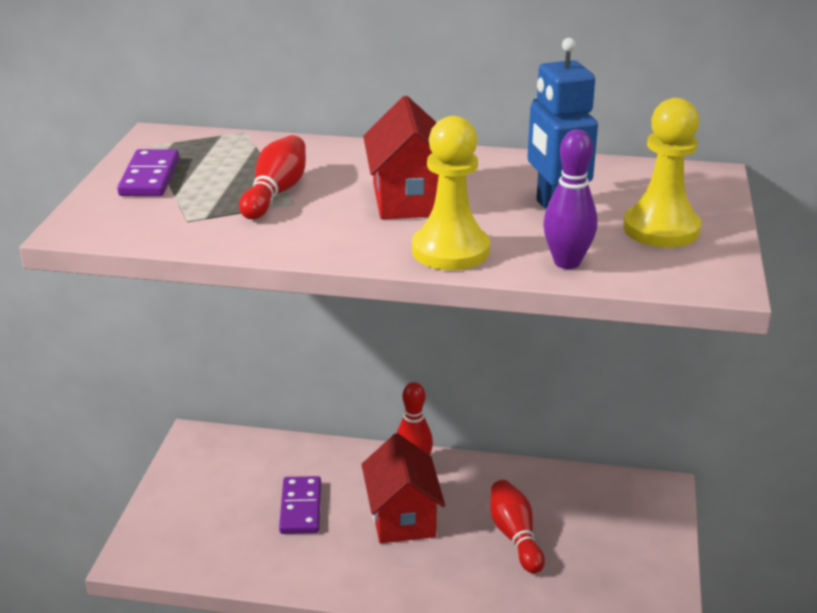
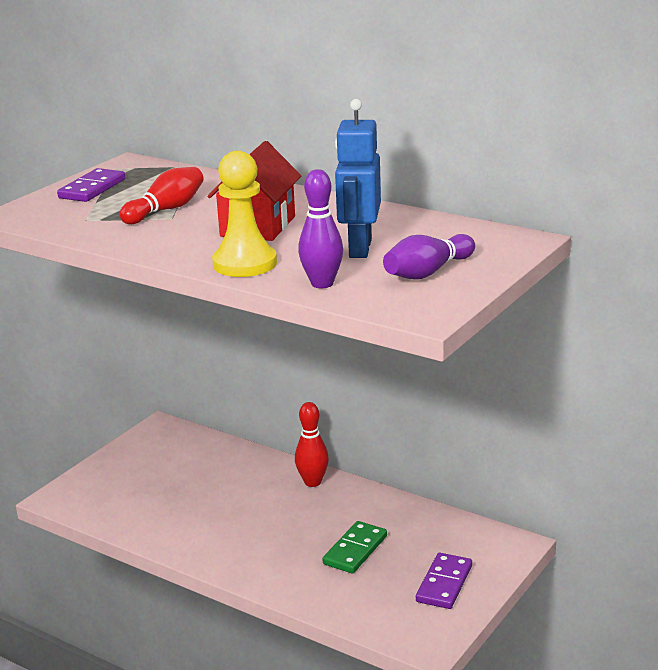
camera: 25 degrees right, 5 degrees down
(301, 508) = (202, 492): purple domino -> purple domino (444, 584)
(402, 517) = (275, 516): red house -> none
(515, 536) = (355, 550): red bowling pin -> green domino
(661, 229) = (428, 272): yellow pawn -> purple bowling pin

